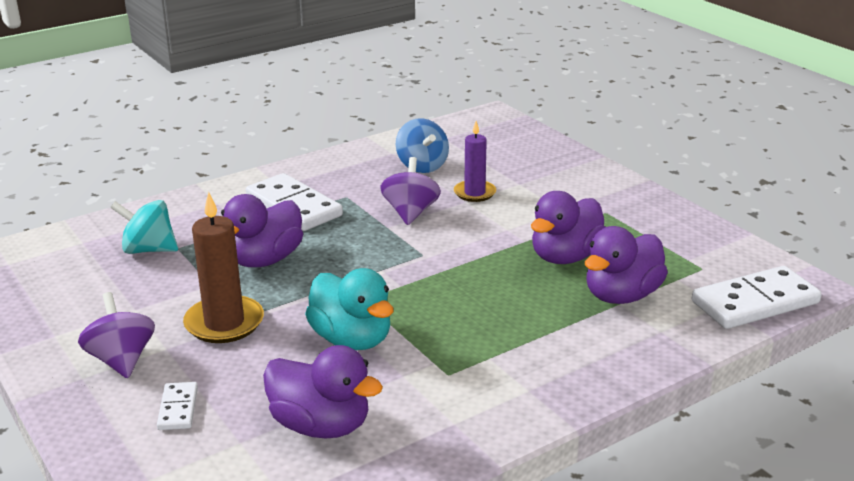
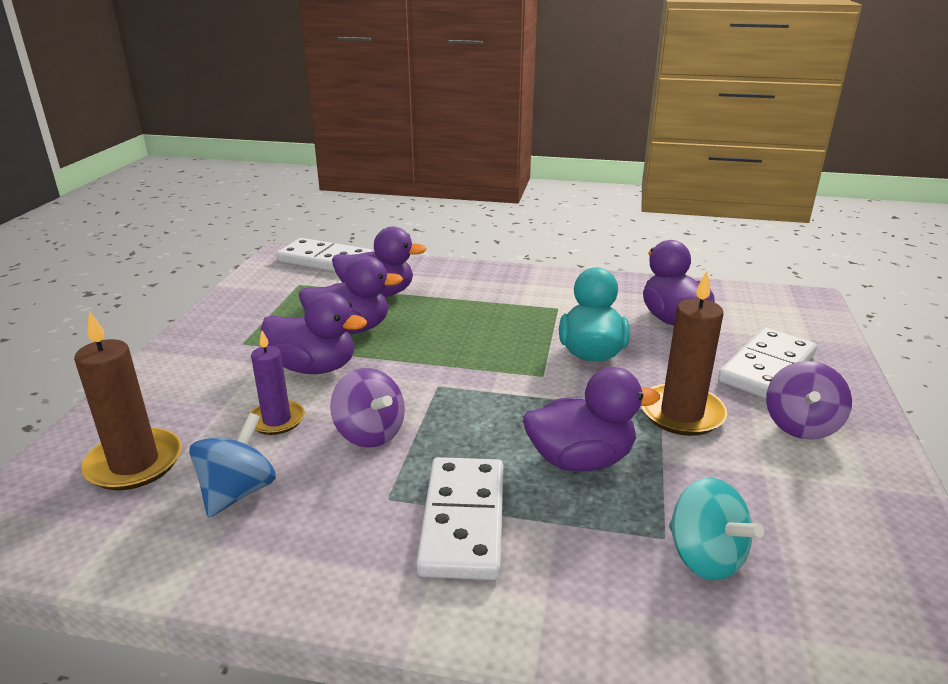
camera: 135 degrees left, 0 degrees up
(178, 408) = (767, 368): white domino -> white domino, size x2.02
(410, 212) = (370, 433): purple spinning top -> purple spinning top turned 90 degrees counterclockwise
(495, 150) = (134, 463): none -> brown candle
(523, 223) = (314, 368): none -> purple duck

